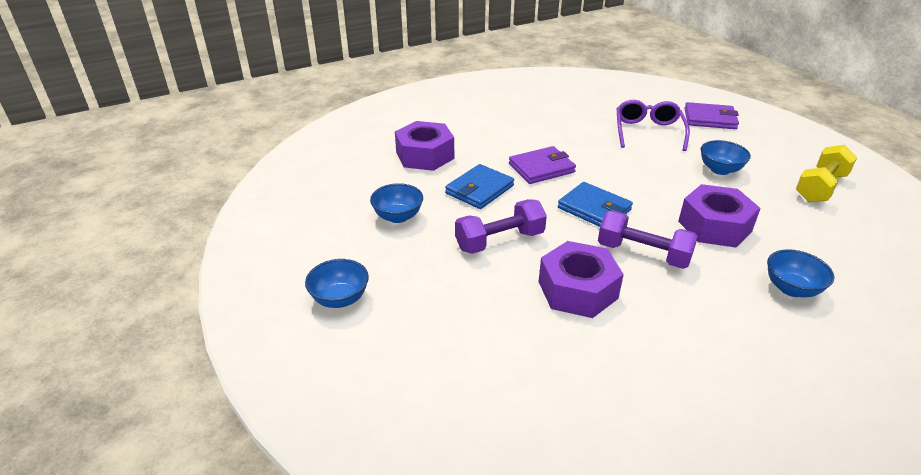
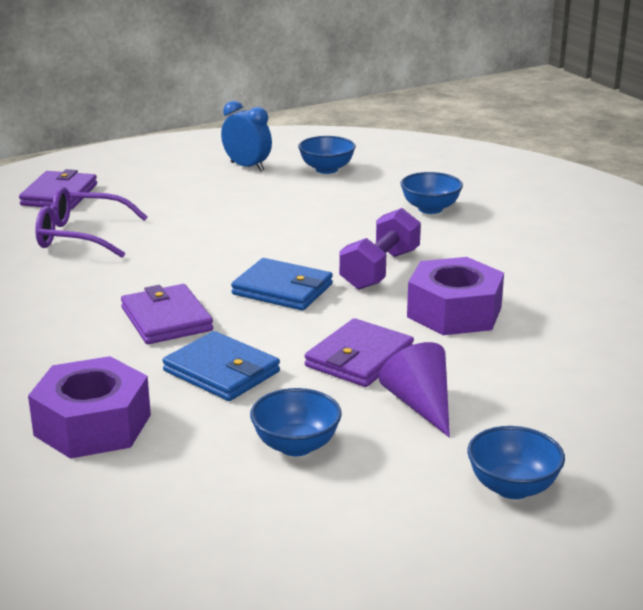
camera: 90 degrees left, 10 degrees down
(439, 265) = (420, 405): none -> purple cone
(500, 241) = (359, 358): purple dumbbell -> purple wallet
(594, 209) = (282, 289): blue wallet -> blue wallet turned 75 degrees clockwise
(714, 226) = (322, 226): purple nut -> none
(720, 170) = (198, 207): blue bowl -> blue bowl (326, 169)
(820, 187) = (247, 167): yellow dumbbell -> blue clock

